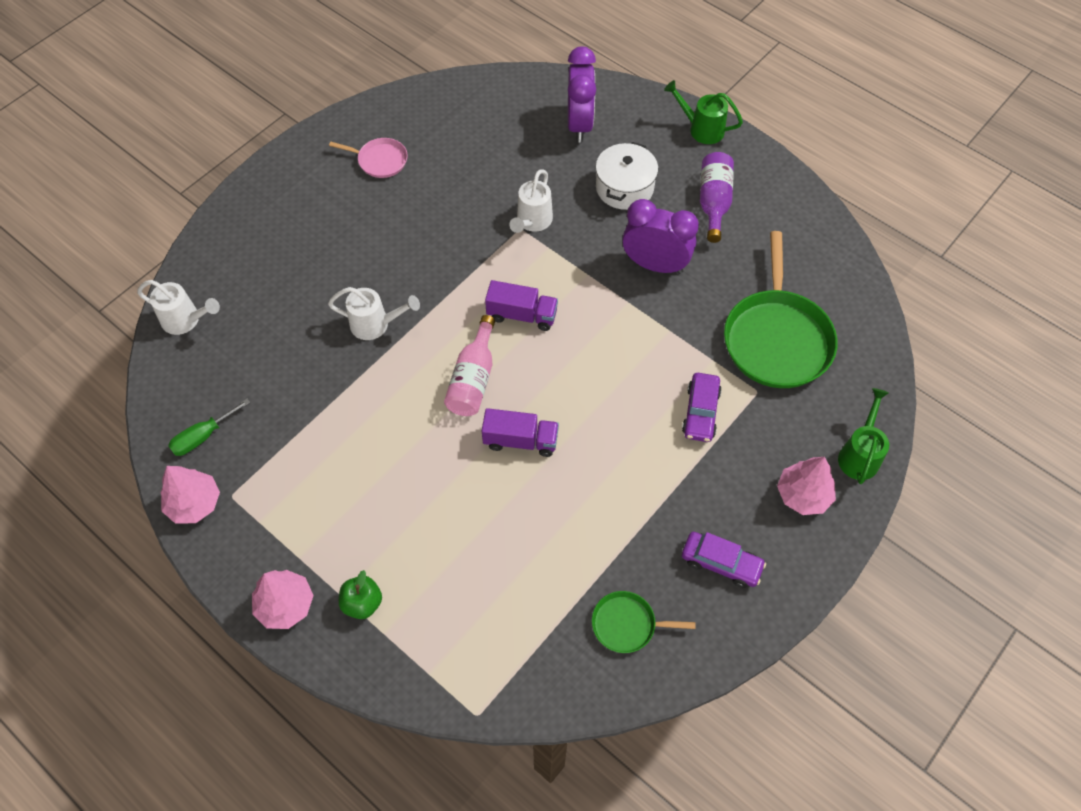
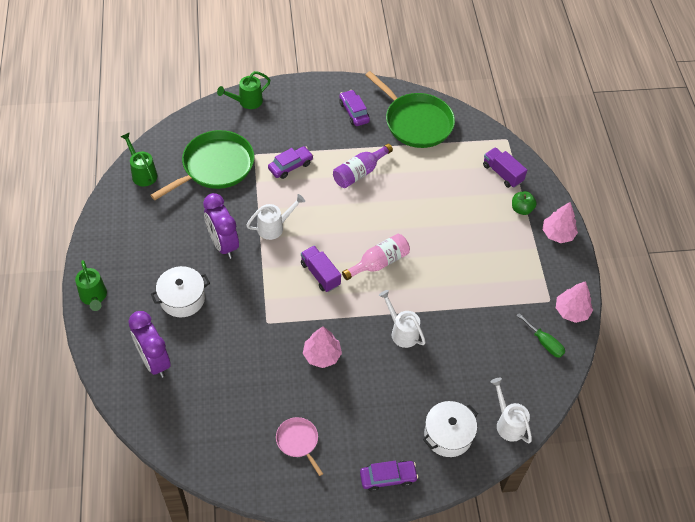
camera: 140 degrees left, 5 degrees down
(203, 436) = (544, 343): green screwdriver -> green screwdriver turned 45 degrees clockwise
(241, 265) = (448, 435): none -> white pot
(270, 191) = (388, 478): none -> purple car
(520, 440) = (386, 218): purple truck -> purple truck (502, 173)
(532, 222) = (255, 321): white watering can -> white watering can (274, 227)
(579, 124) = (154, 361): purple clock -> purple clock turned 75 degrees counterclockwise
(627, 624) = (416, 122): green pan -> green pan, size x2.03
(713, 202) = (149, 251): purple bottle -> purple bottle (359, 173)
(803, 495) = (290, 107): pink tree -> pink tree (322, 355)
(833, 267) = (142, 173): none -> green watering can

